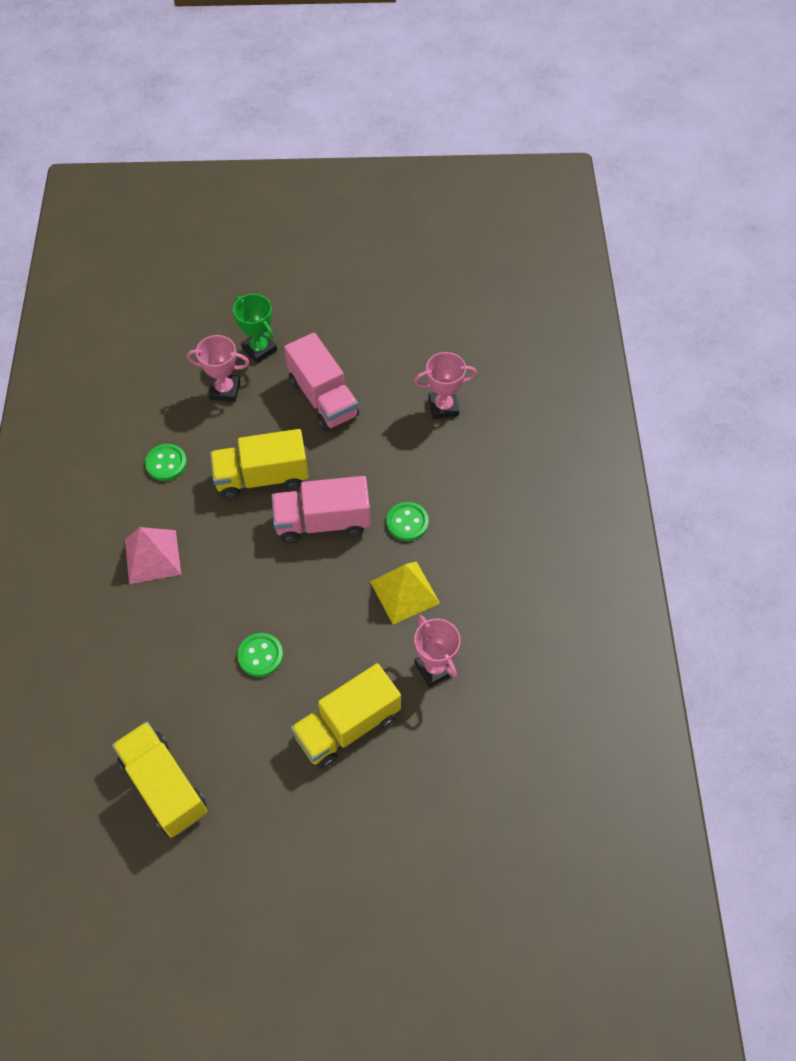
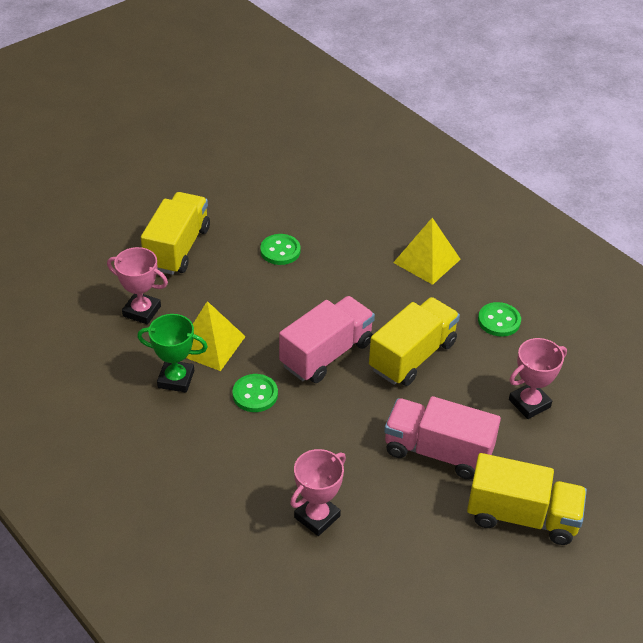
camera: 140 degrees right, 15 degrees down
(153, 556) = (426, 261): pink pyramid -> yellow pyramid
(164, 786) = (268, 165): yellow truck -> yellow truck (522, 516)
(259, 349) = (548, 459): green trophy -> green trophy (176, 379)

